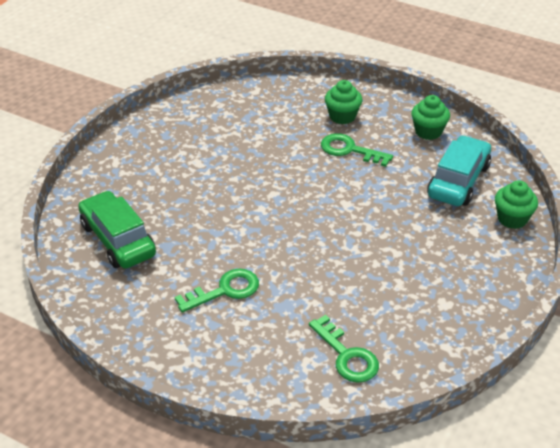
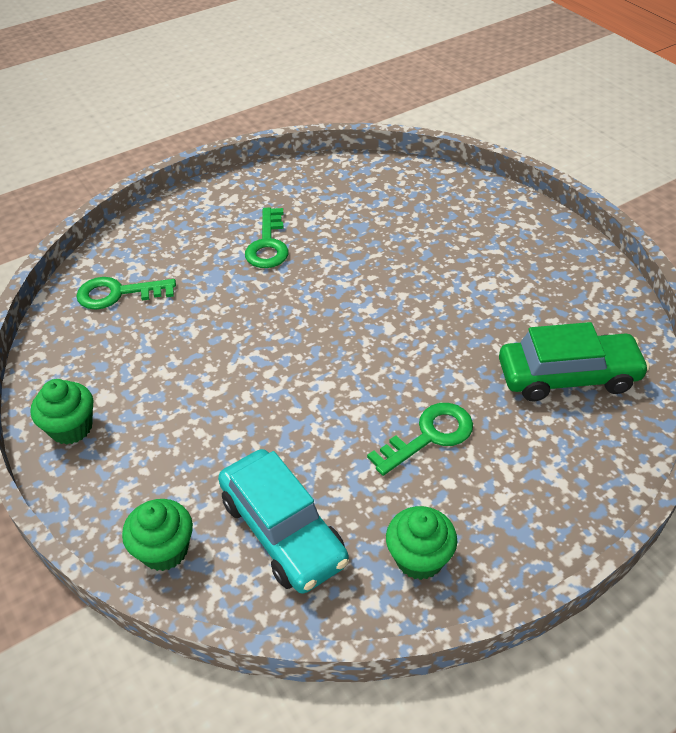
camera: 120 degrees right, 5 degrees up
(118, 239) = (393, 198): green car -> green car (568, 376)
(342, 116) = (516, 464): green cupcake -> green cupcake (71, 428)

